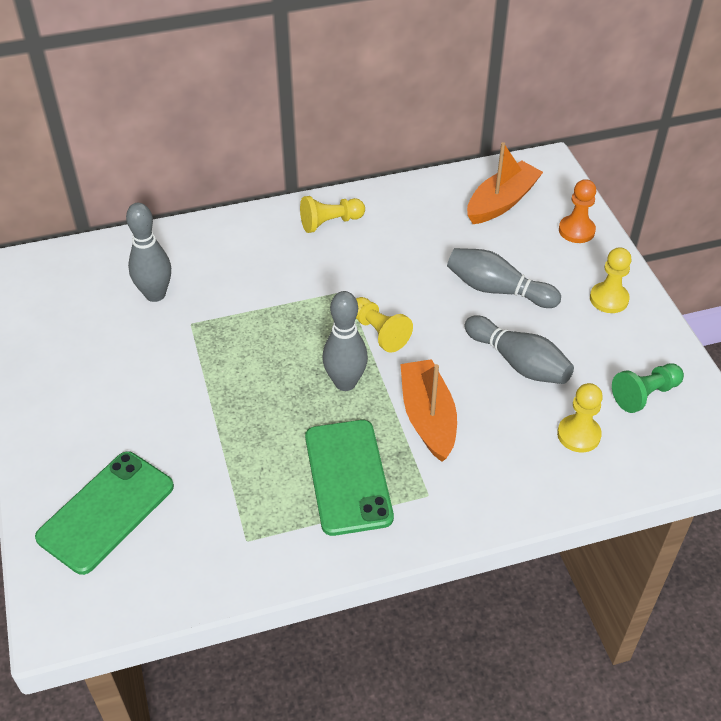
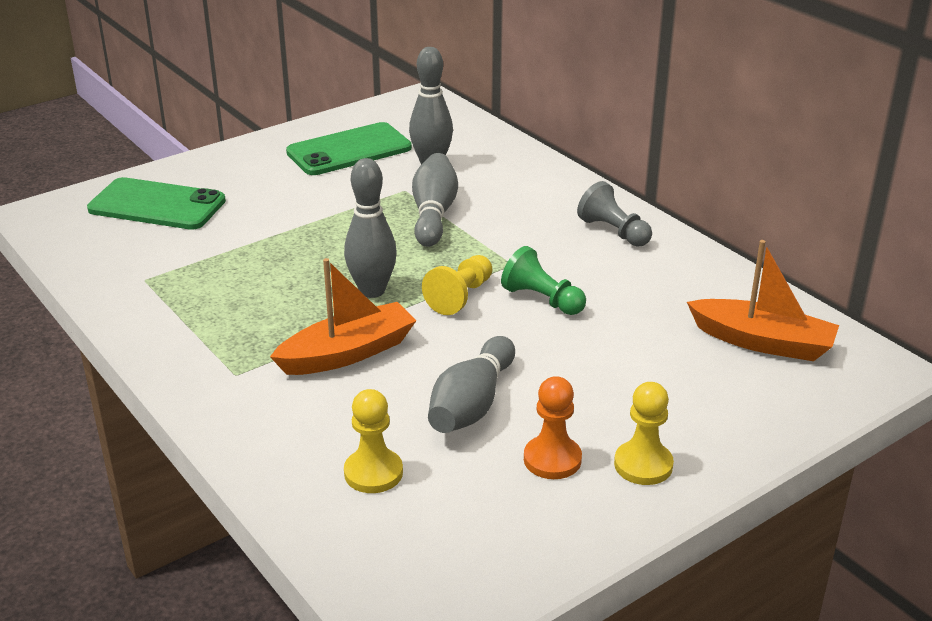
camera: 70 degrees right, 15 degrees down
(330, 222) = (614, 231): yellow pawn -> grey pawn
(348, 477) = (242, 318): green phone -> green phone (349, 150)
(497, 290) = (590, 367): grey bowling pin -> grey bowling pin (433, 214)
(576, 230) = (762, 415): orange pawn -> orange pawn (552, 459)
(645, 394) = (476, 524): green pawn -> green pawn (542, 299)

